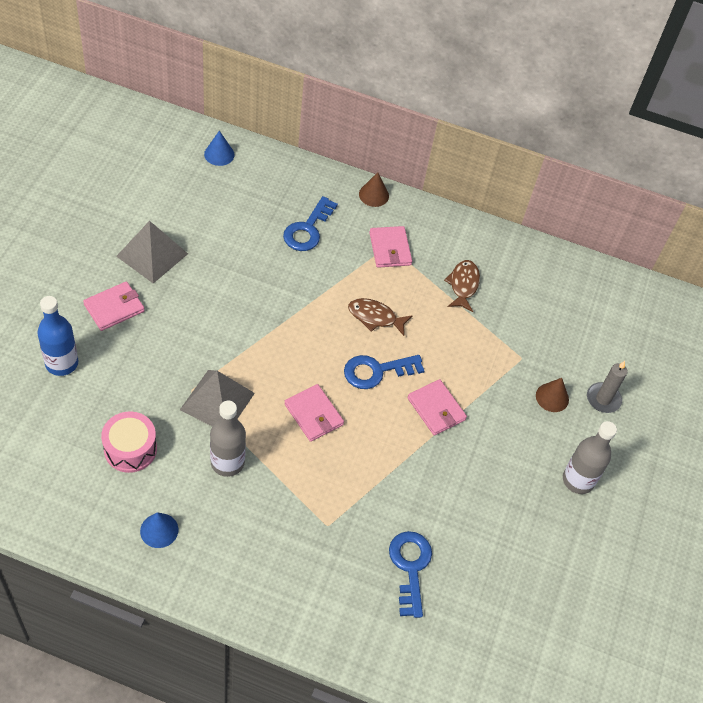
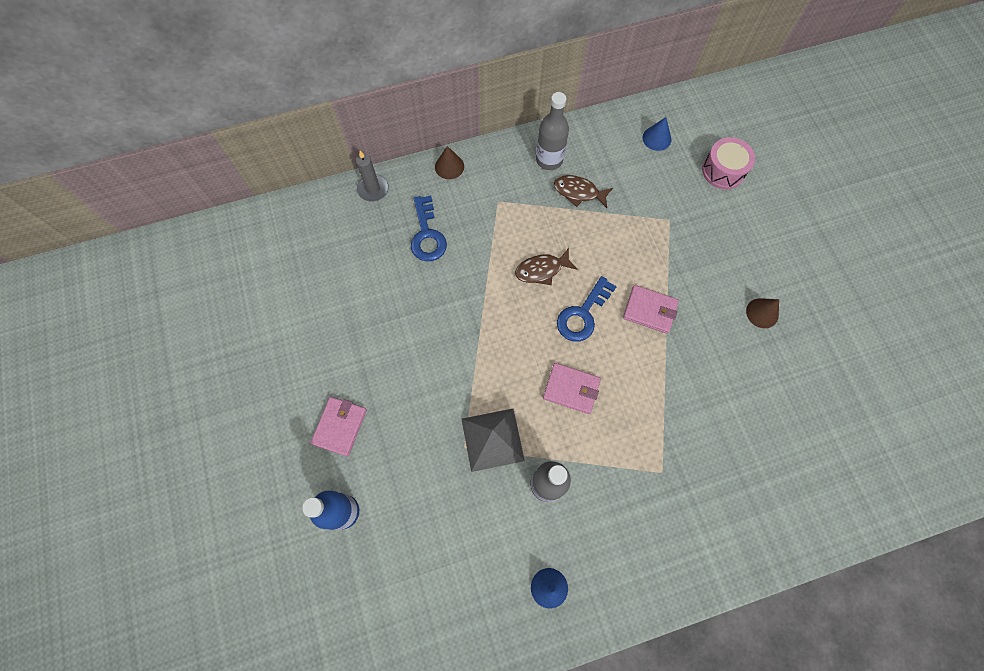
camera: 30 degrees left, 15 degrees up
(130, 449) = (465, 538): pink drum -> pink drum (723, 170)
(152, 255) = (327, 354): grey pyramid -> none
(219, 154) = (299, 222): blue cone -> blue cone (656, 138)
(390, 249) = (501, 203): pink wallet -> none
(410, 567) = (745, 454): blue key -> none
(463, 285) = (578, 192): brown fish -> brown fish turned 45 degrees counterclockwise
(552, 397) = (715, 235): brown cone -> brown cone (762, 313)
(578, 480) = (787, 286): grey bottle -> grey bottle (549, 160)
(603, 399) = (748, 208): grey candle -> grey candle (373, 189)

